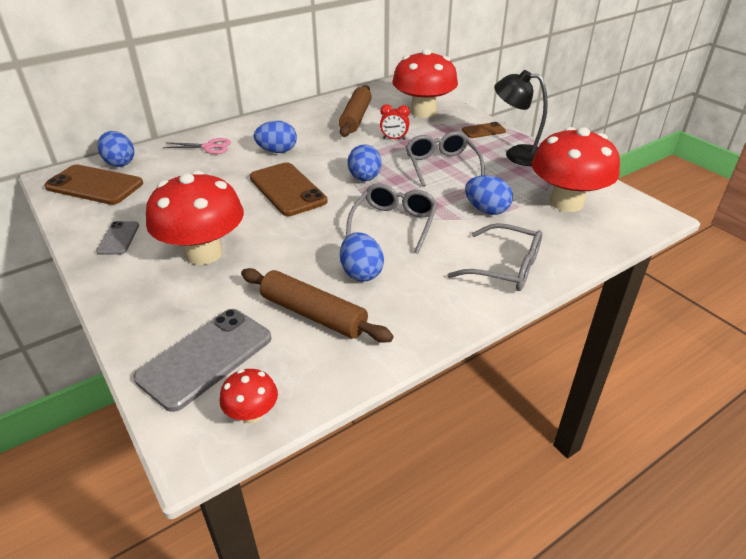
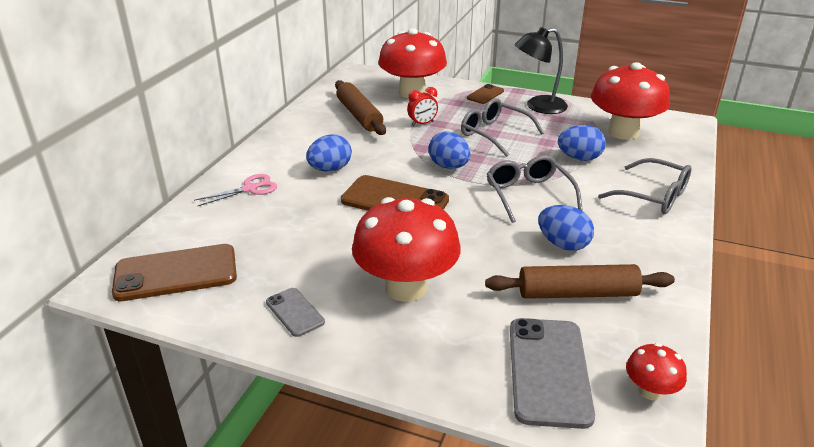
camera: 35 degrees left, 5 degrees down
(120, 163) = (168, 239): blue egg -> none
(505, 268) = (653, 196): grey glasses -> grey glasses turned 45 degrees clockwise

